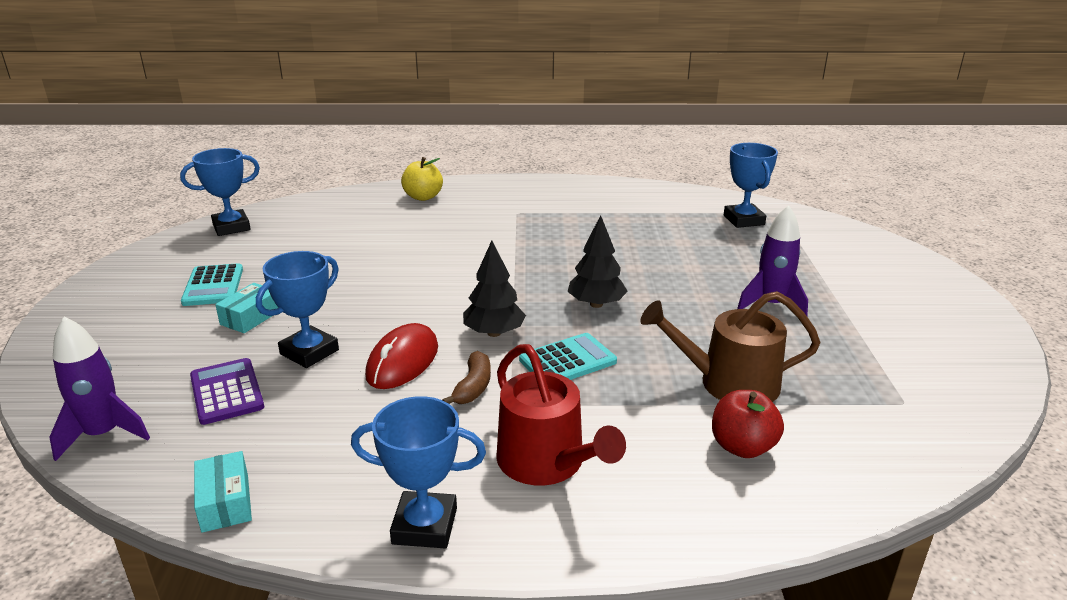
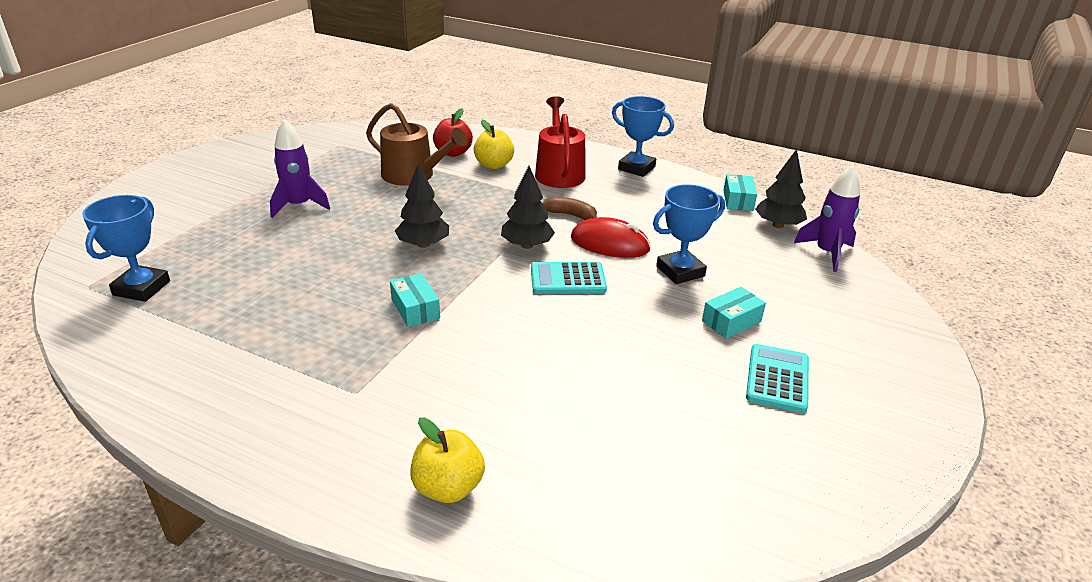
camera: 155 degrees left, 5 degrees up
(165, 466) = (777, 225): none -> black tree
(227, 392) = (745, 258): purple calculator -> none
(231, 227) = (773, 508): blue trophy -> none
(403, 361) = (610, 244): red mouse -> red mouse turned 60 degrees clockwise
(473, 387) = (571, 215): brown banana -> brown banana turned 75 degrees clockwise
(536, 257) = (415, 309): none -> turquoise box
(568, 361) = (494, 212): turquoise calculator -> turquoise calculator (568, 279)
(655, 442) = (494, 165): none -> yellow apple

